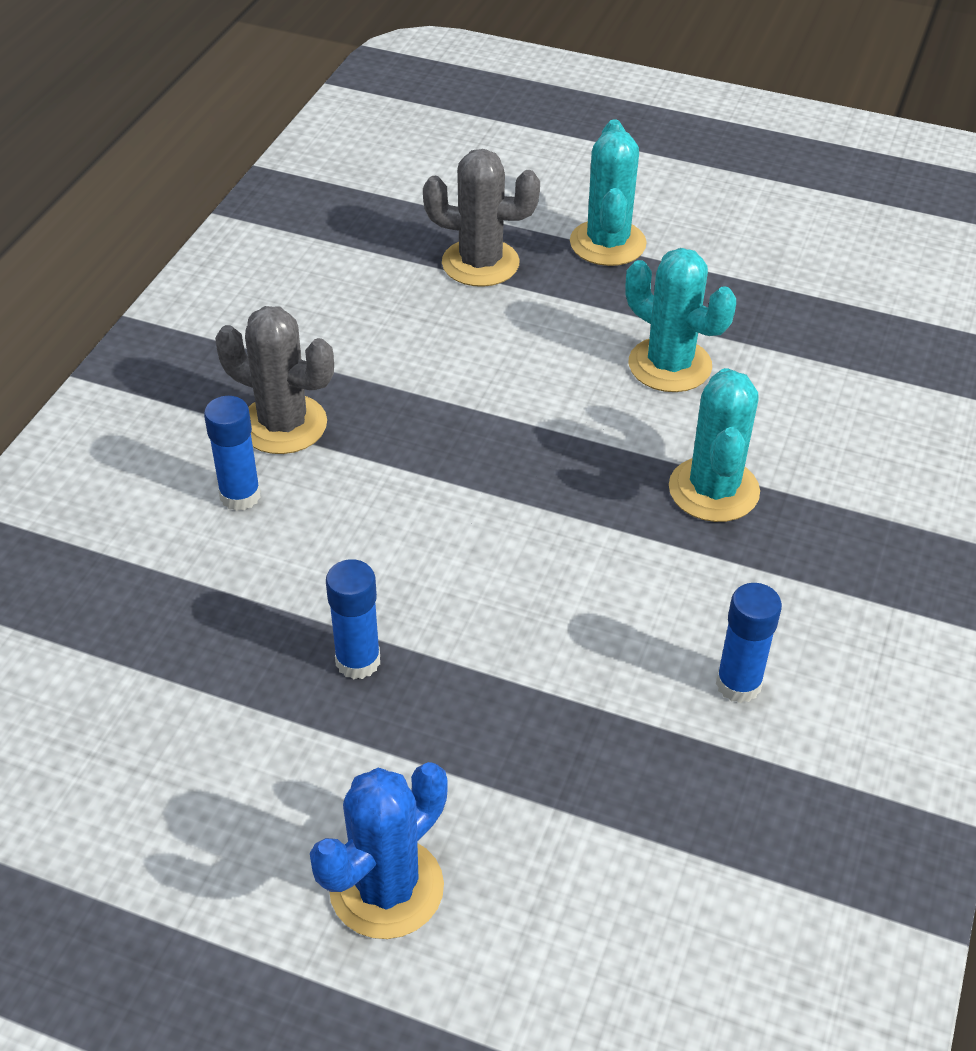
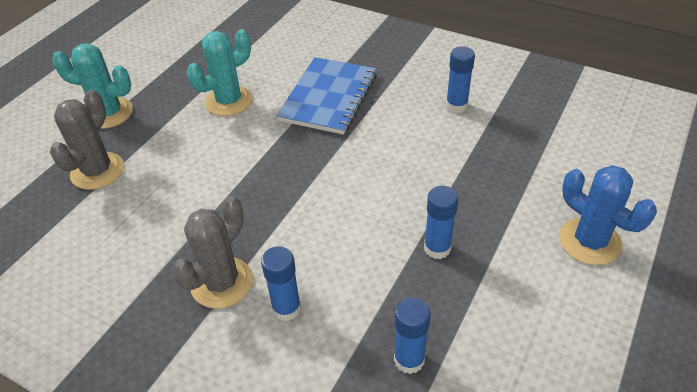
camera: 80 degrees left, 0 degrees up
(153, 634) = (409, 359): none -> blue glue stick
(713, 490) = (328, 97): turquoise cactus -> blue notebook

